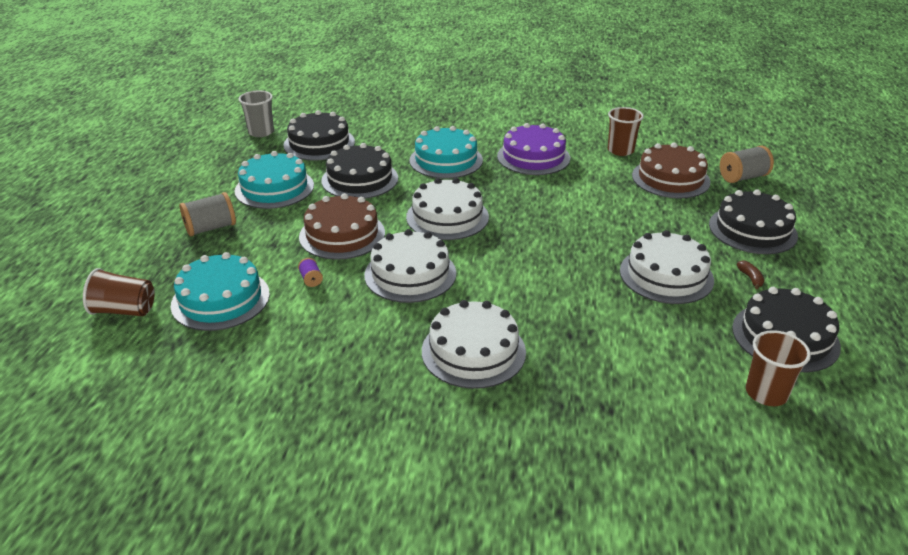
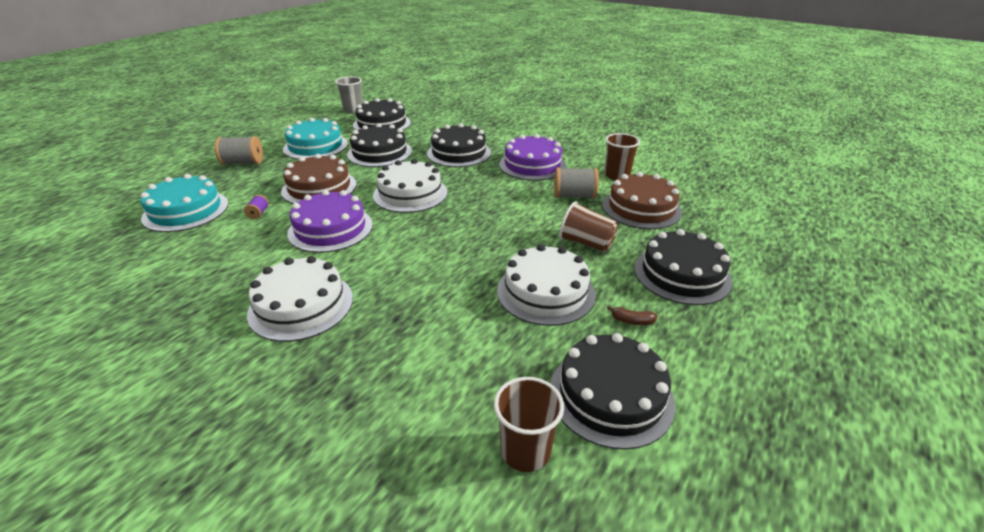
camera: 25 degrees right, 0 degrees up
(124, 310) = (124, 202): brown cup -> brown cup (586, 243)
(410, 274) = (330, 229): white cake -> purple cake
(446, 160) = (459, 153): turquoise cake -> black cake
(743, 177) = (719, 224): grey spool -> grey spool (574, 196)
(750, 278) = (632, 321): brown banana -> brown banana turned 90 degrees clockwise

